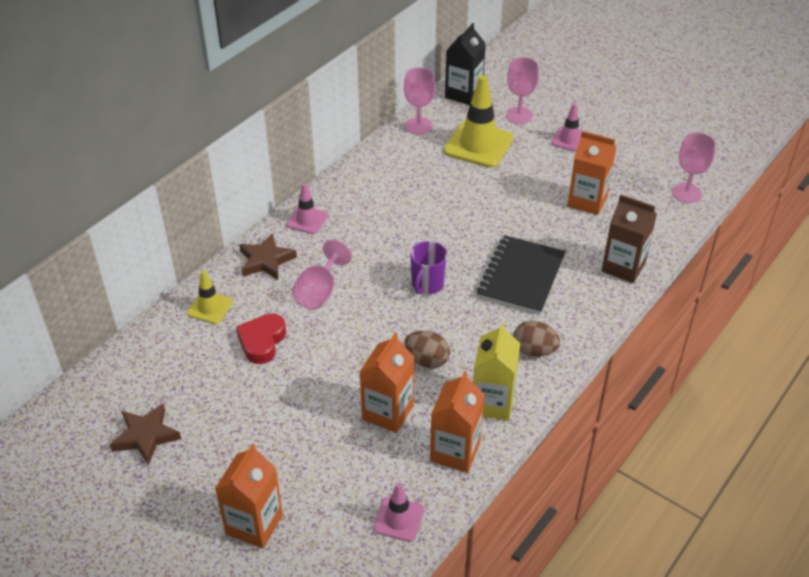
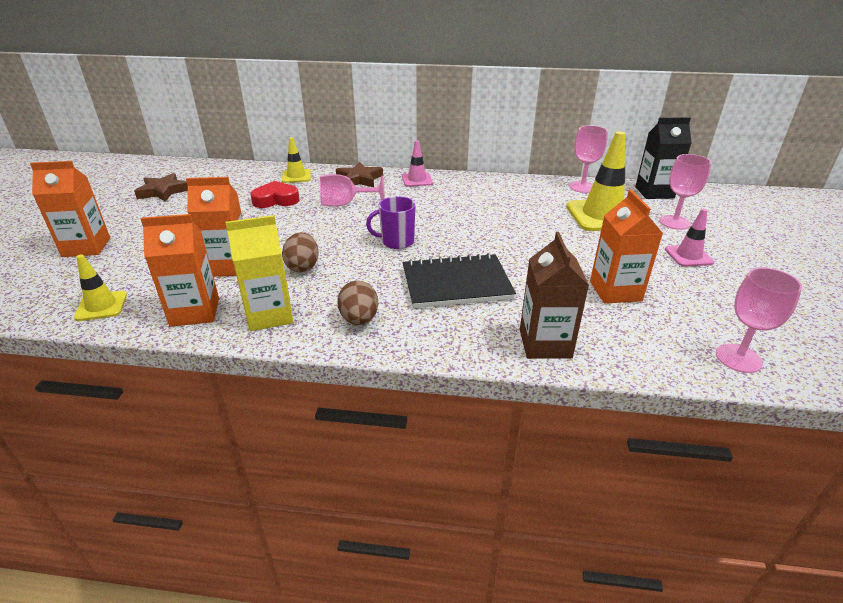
camera: 60 degrees right, 10 degrees down
(399, 519) = (101, 306): pink traffic cone -> yellow traffic cone

